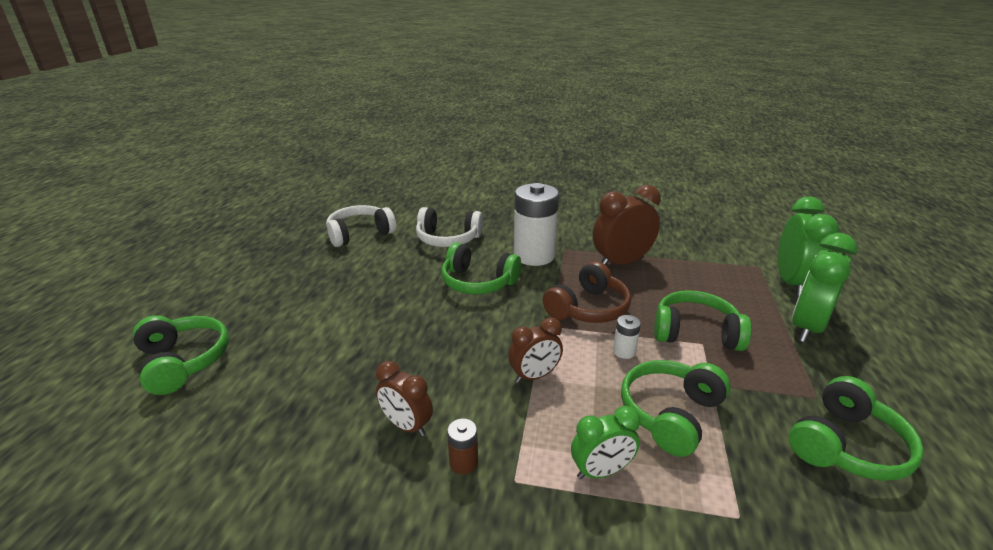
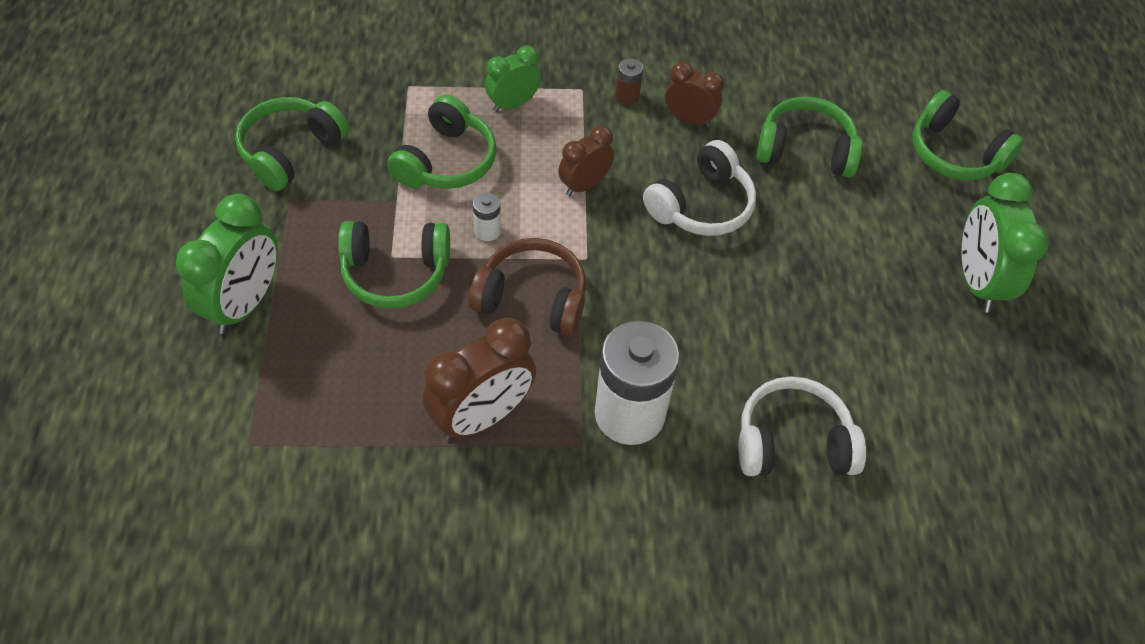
camera: 165 degrees right, 25 degrees up
(360, 234) = (954, 433): white headphones -> white headphones (701, 205)
(478, 282) = (697, 330): green headphones -> green headphones (805, 150)
(588, 308) = (532, 298): brown headphones -> brown headphones turned 75 degrees clockwise
(791, 283) = (216, 401): green clock -> green clock (977, 281)

